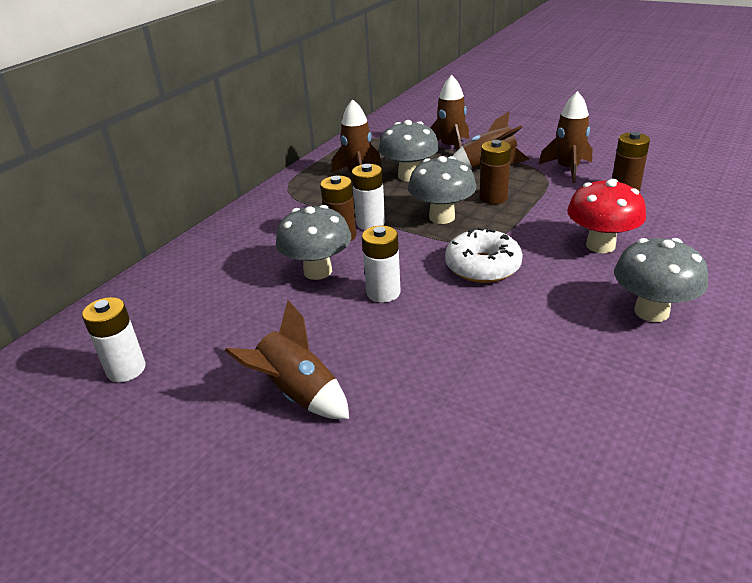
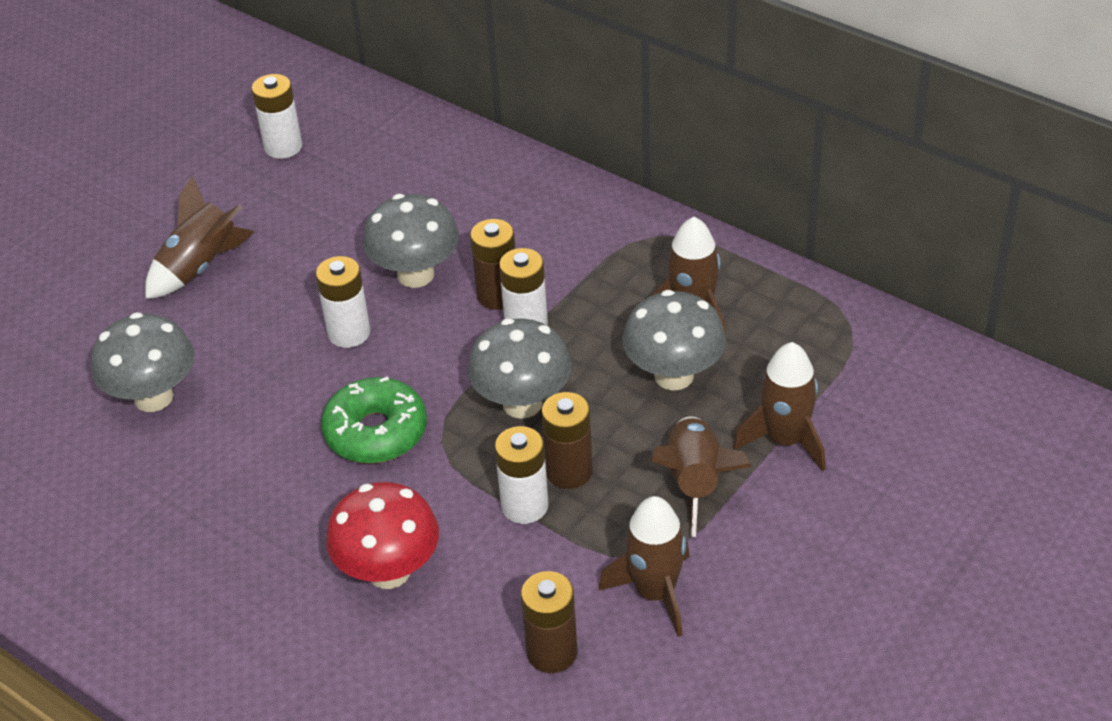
camera: 95 degrees right, 10 degrees up
(483, 266) = (376, 432): white donut -> green donut
(525, 208) = (524, 506): none -> white battery
(651, 311) = (221, 581): grey mushroom -> grey mushroom (153, 397)

